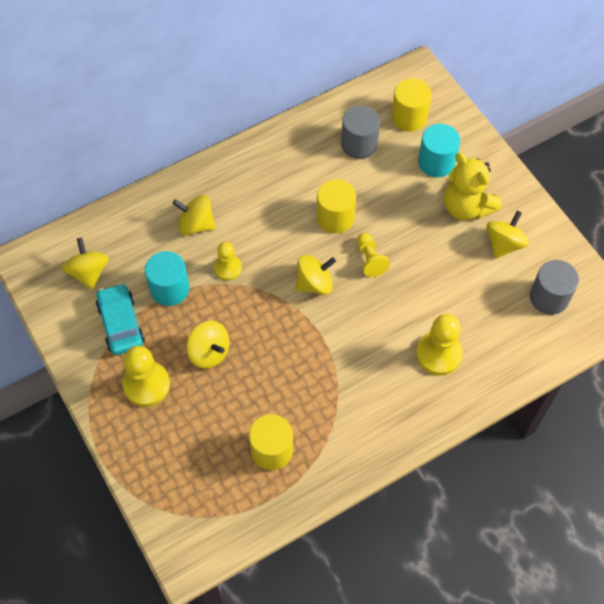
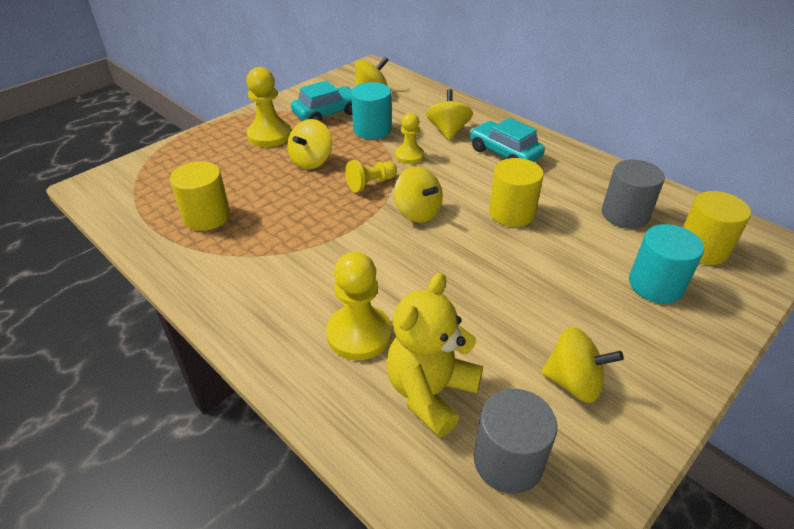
camera: 75 degrees right, 20 degrees down
(250, 192) = (504, 153): none -> turquoise car
(370, 259) = (471, 249): yellow pawn -> yellow pawn (371, 183)
(466, 207) = (608, 327): yellow teddy bear -> yellow teddy bear (430, 392)

